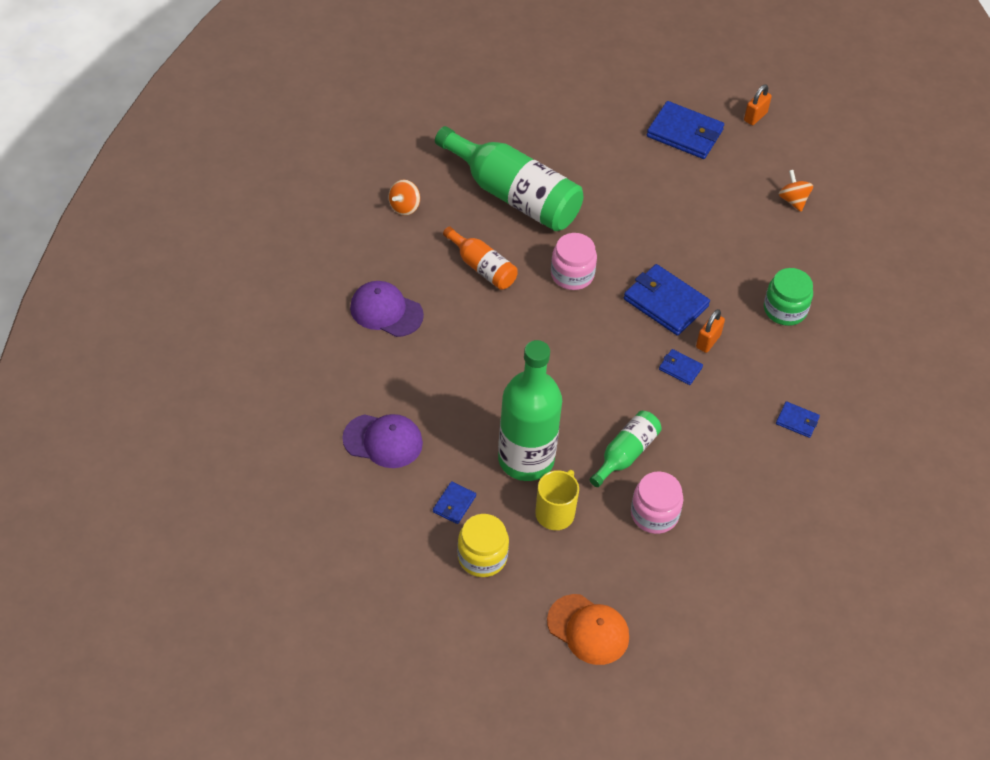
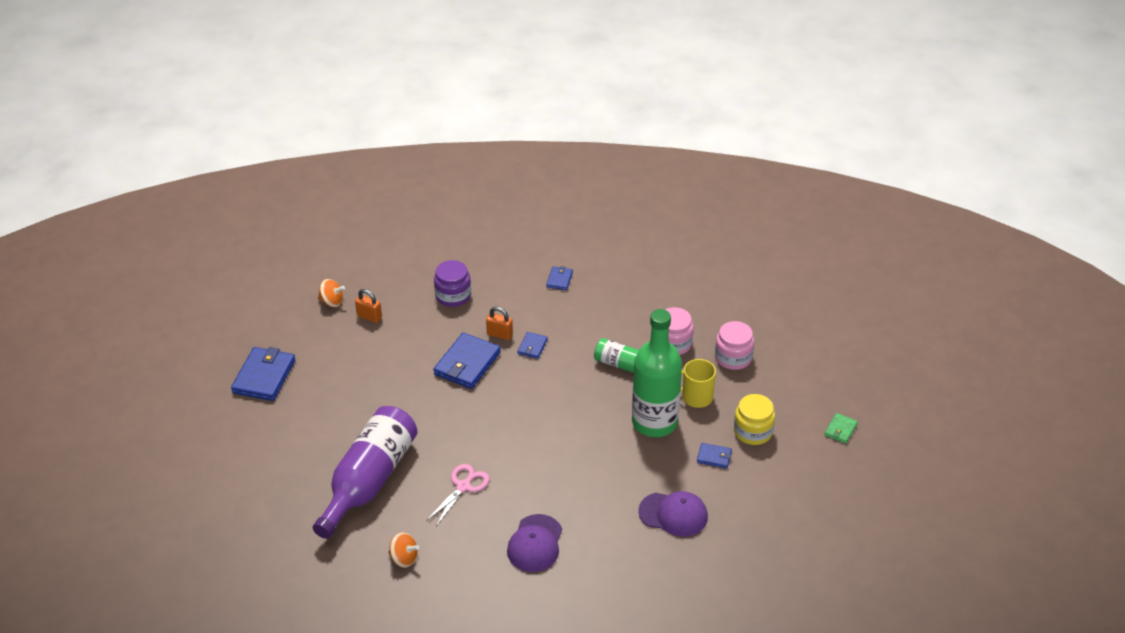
camera: 100 degrees left, 10 degrees down
(383, 441) = (673, 514): purple cap -> purple cap turned 105 degrees clockwise
(457, 656) = (840, 429): none -> green wallet
(482, 267) = (463, 486): orange bottle -> pink scissors
(514, 195) = (369, 481): green bottle -> purple bottle
(572, 274) = (454, 425): pink jar -> pink jar (733, 358)
(588, 629) = (784, 364): orange cap -> none
(755, 116) = (234, 334): orange padlock -> orange padlock (369, 317)
(785, 309) = (453, 296): green jar -> purple jar
(793, 200) = (332, 302): orange spinning top -> orange spinning top turned 135 degrees counterclockwise

